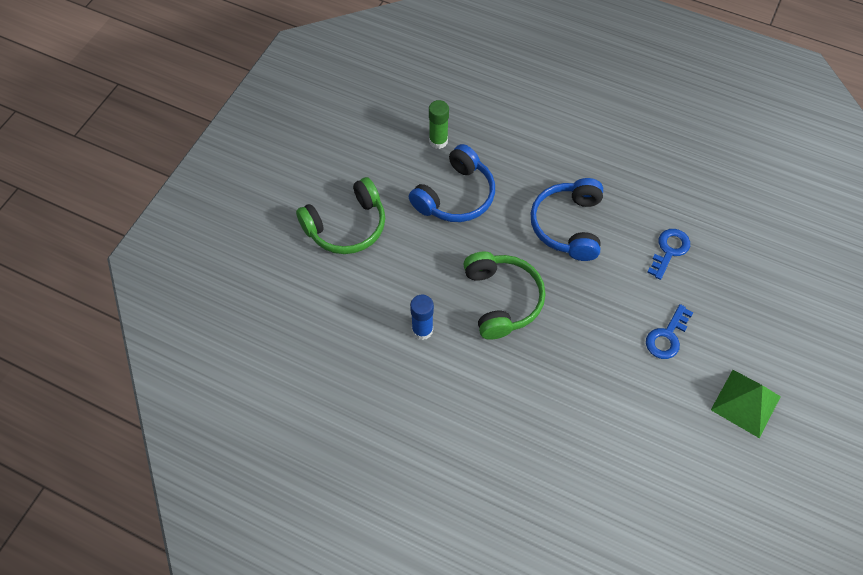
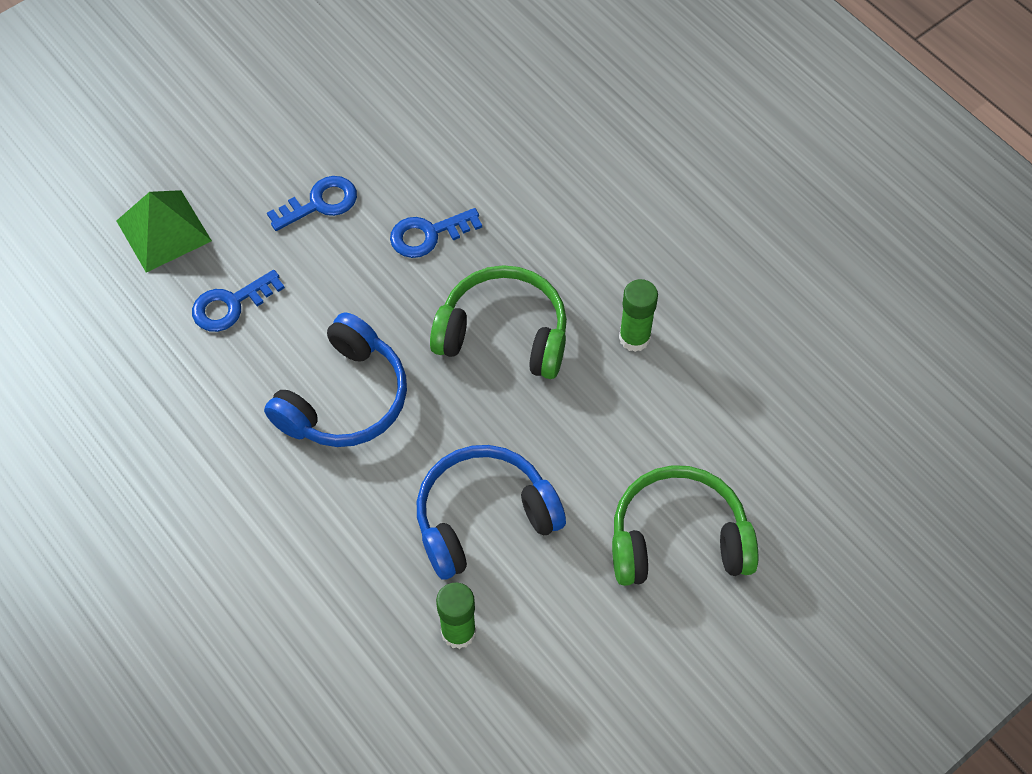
camera: 155 degrees left, 0 degrees up
(422, 330) = (634, 338): blue glue stick -> green glue stick
(502, 299) = (504, 334): green headphones -> green headphones turned 90 degrees clockwise
(586, 344) = (428, 235): none -> blue key
(745, 403) = (286, 100): green pyramid -> green pyramid (164, 230)

